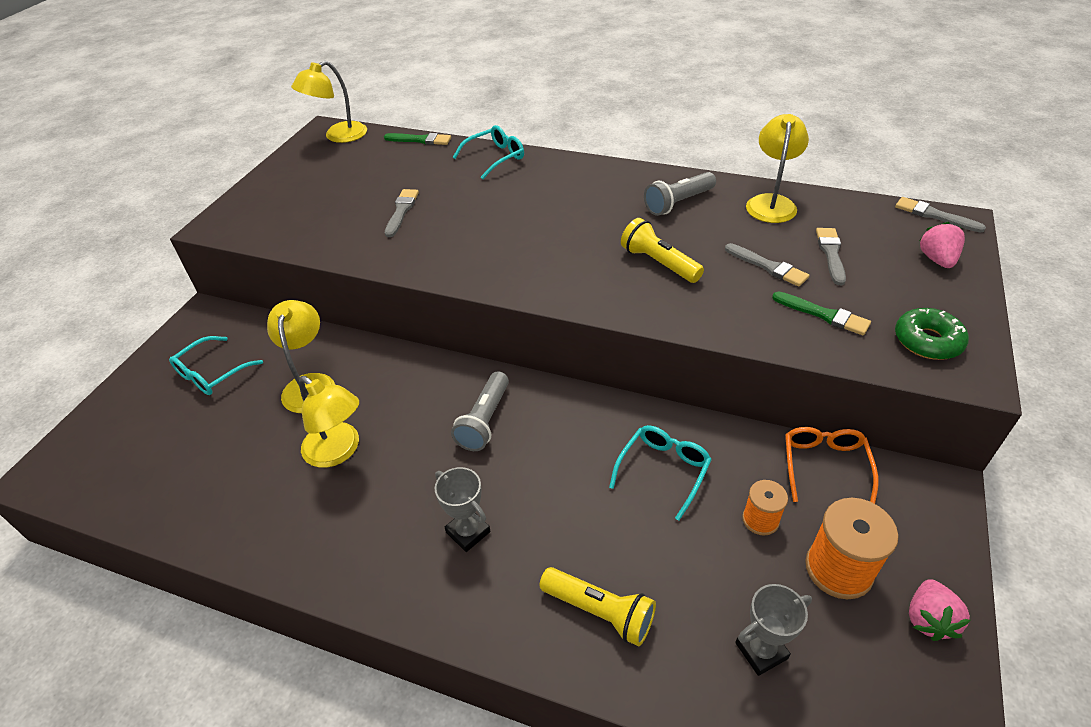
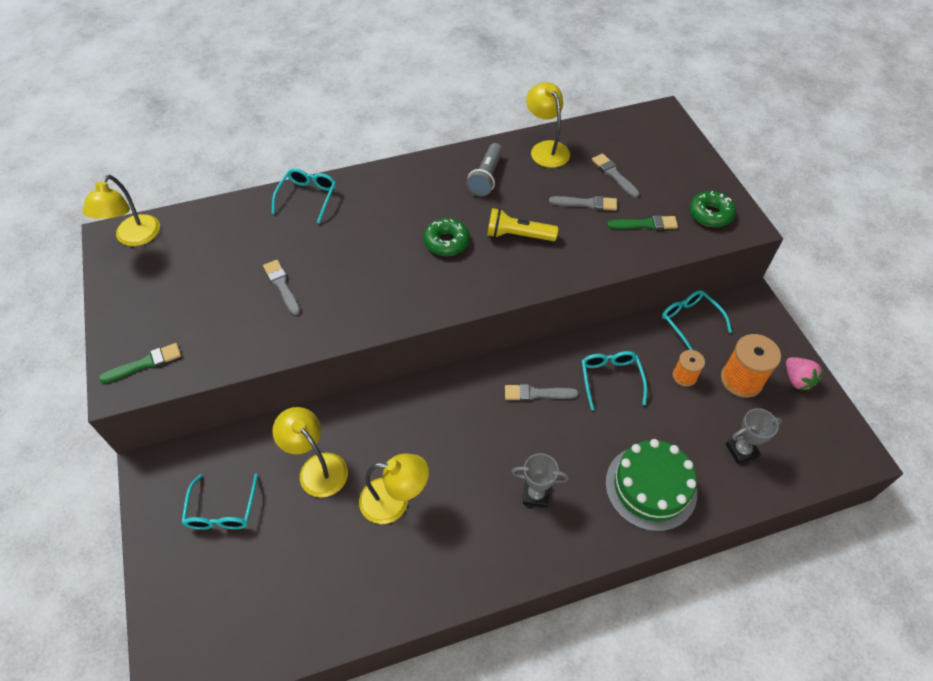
camera: 40 degrees left, 10 degrees up
(420, 140) = (221, 208): green brush -> green brush (145, 363)
(485, 421) = (474, 415): grey flashlight -> none
(579, 239) = (446, 242): none -> green donut
(600, 611) = (650, 487): yellow flashlight -> green cake
(761, 651) = (741, 450): grey trophy -> grey trophy turned 45 degrees clockwise
(824, 466) = (690, 321): orange glasses -> turquoise glasses
(934, 215) = (647, 115): grey brush -> grey brush (537, 393)
(937, 259) = (673, 150): pink strawberry -> none

